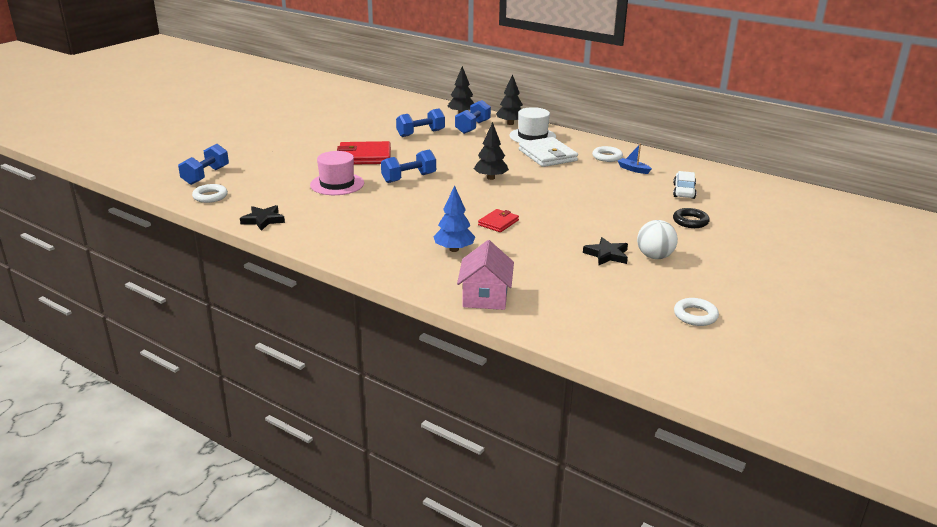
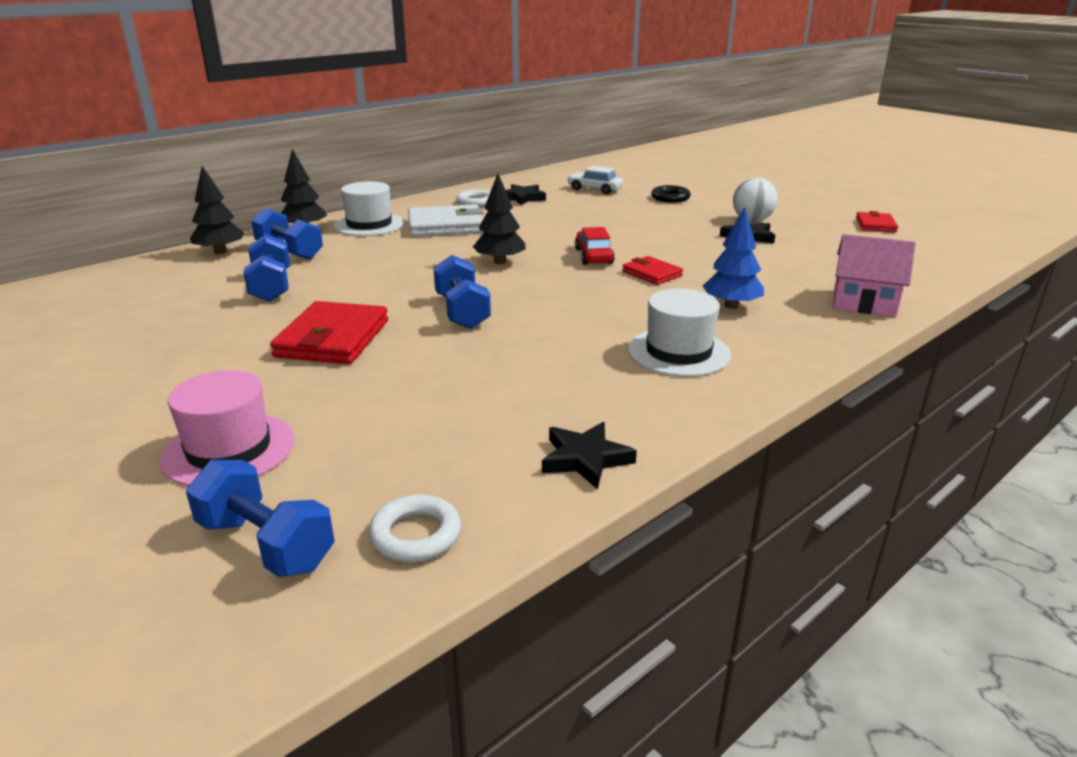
camera: 75 degrees left, 0 degrees up
(337, 184) = (446, 372): pink hat -> pink hat (229, 449)
(377, 235) = (678, 352): none -> white hat
(520, 203) = (593, 256): none -> red car
(633, 169) = (523, 198): blue boat -> black star
(695, 315) = (875, 225): white ring -> red wallet

